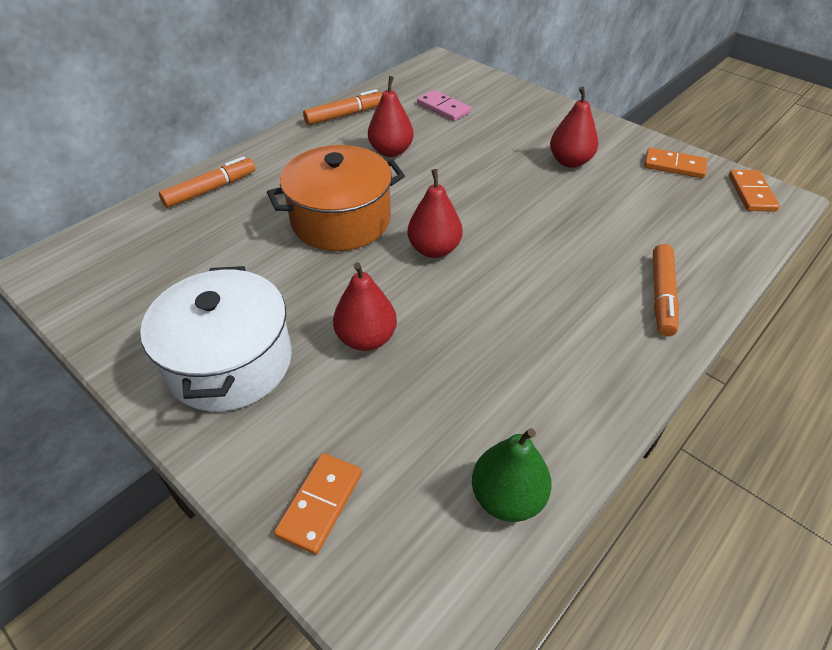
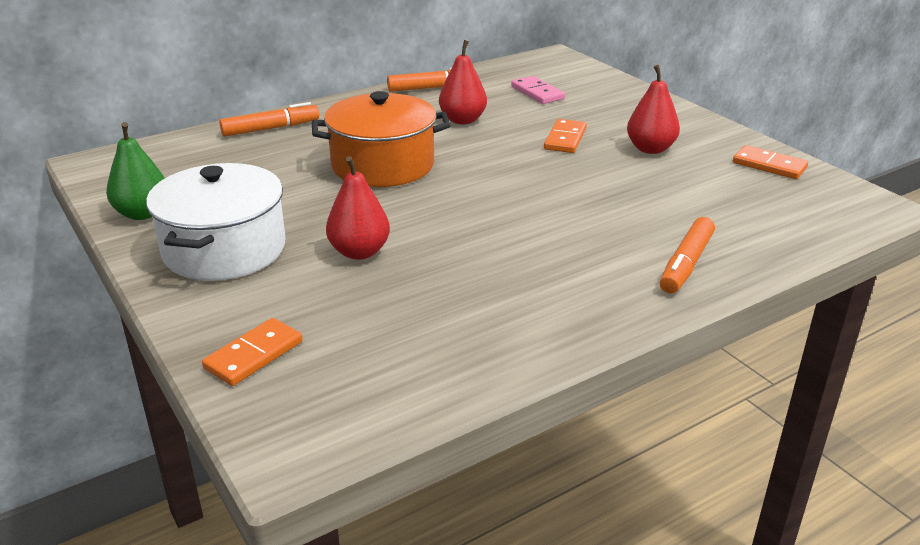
camera: 15 degrees right, 15 degrees down
(434, 249) = (463, 198): red pear -> none
(507, 497) = (430, 381): green pear -> green pear (142, 213)
(751, 193) = (847, 198): orange domino -> orange domino (565, 139)

